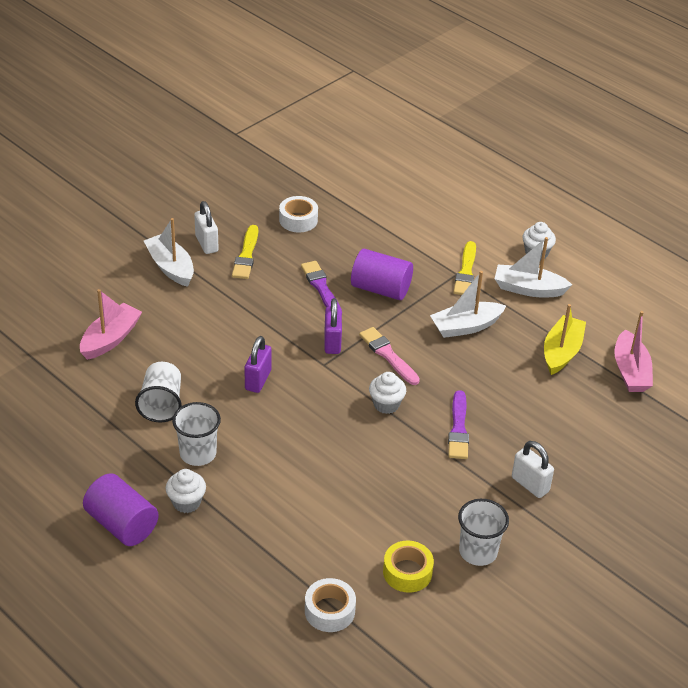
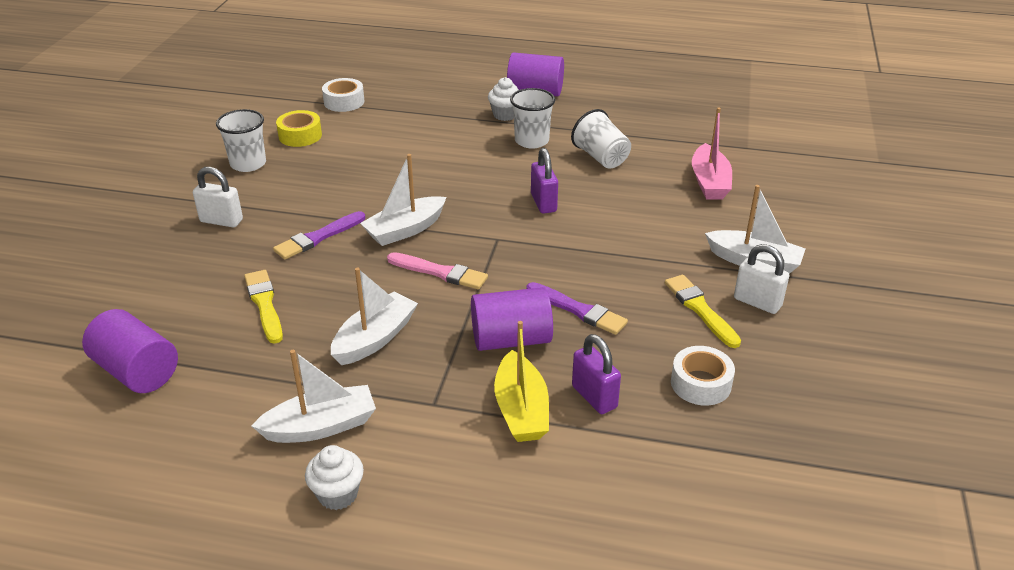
camera: 150 degrees right, 5 degrees down
(332, 342) = (508, 261): purple padlock -> purple padlock (594, 397)
(386, 404) = (405, 230): white cupcake -> white boat
(458, 428) = (318, 237): purple brush -> purple brush turned 105 degrees counterclockwise
(466, 272) = (423, 412): yellow brush -> yellow brush (264, 304)
(561, 352) = (237, 358): yellow boat -> yellow boat (521, 410)
(630, 371) = (137, 371): pink boat -> purple cylinder

